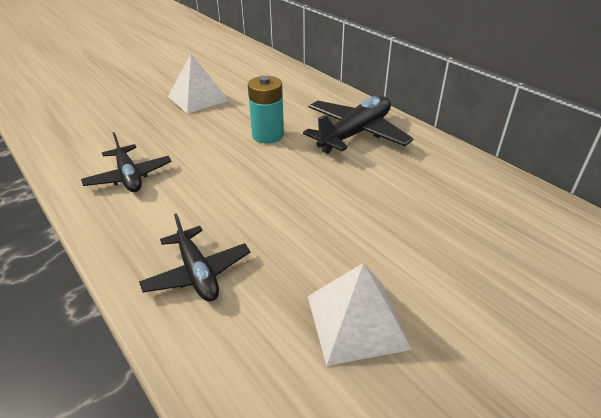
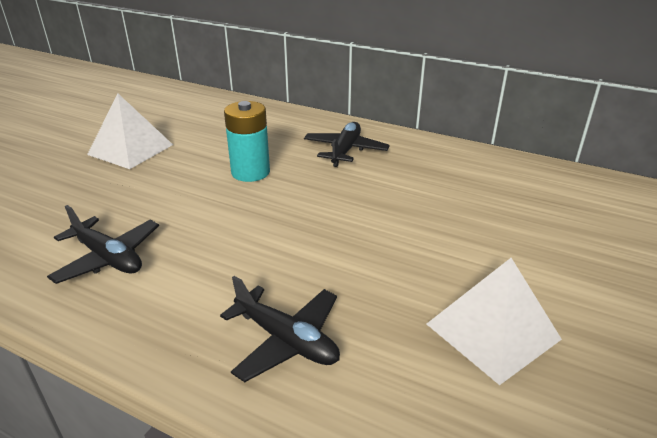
camera: 25 degrees left, 5 degrees down
(355, 134) = (345, 151): black plane -> black plane, size x0.65

